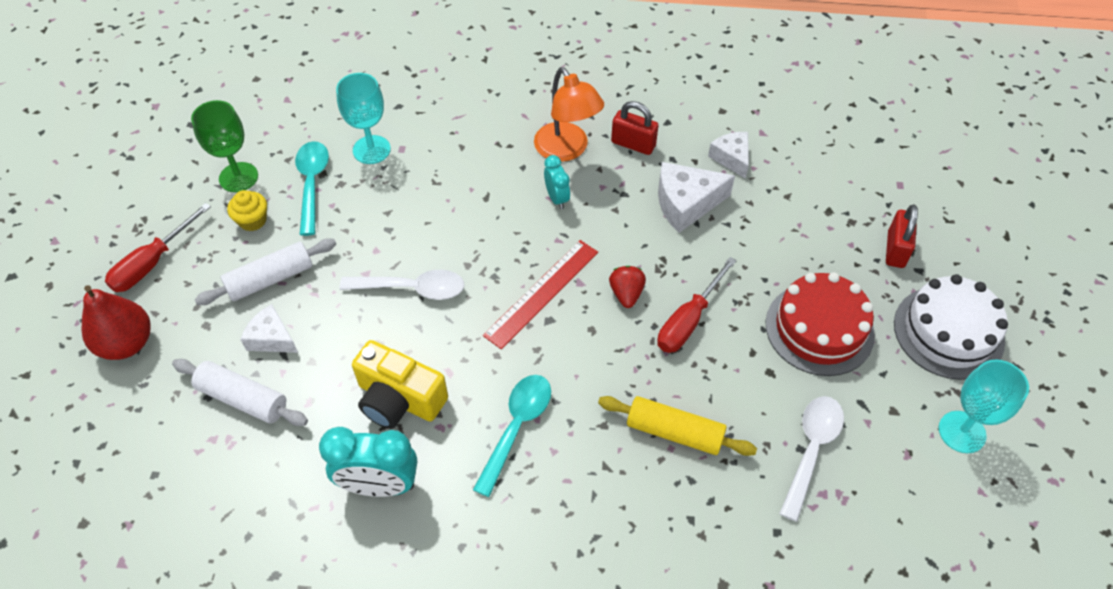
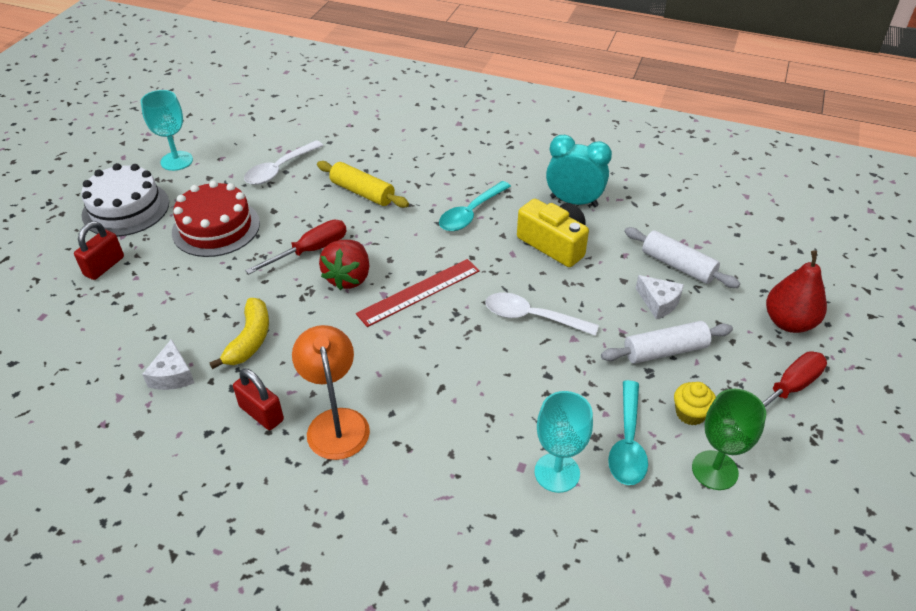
camera: 165 degrees left, 10 degrees down
(557, 198) = (370, 371): turquoise clock -> none
(626, 294) = (348, 278): red strawberry -> red strawberry, size x1.57
(686, 203) = (250, 340): white cheese -> yellow banana

